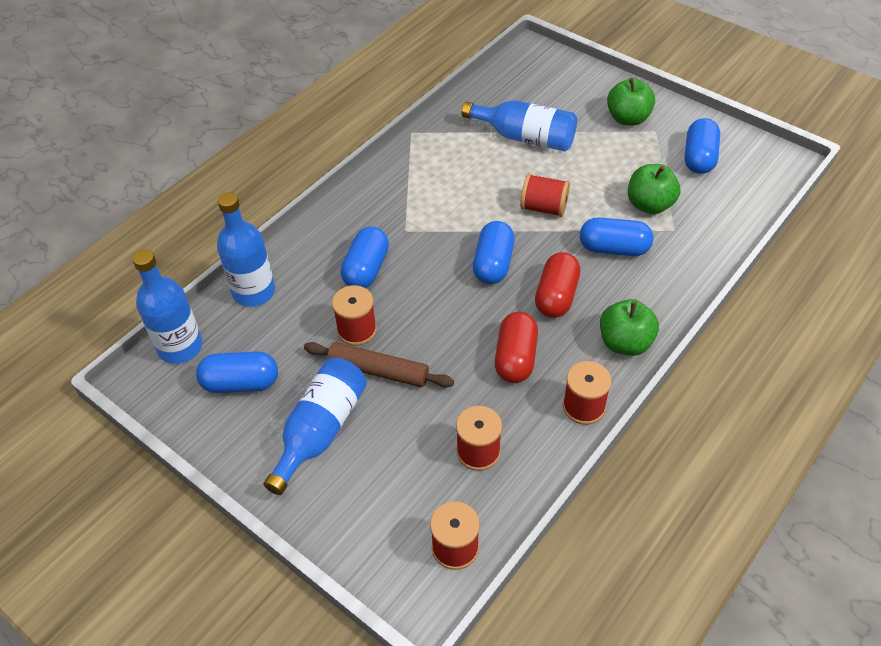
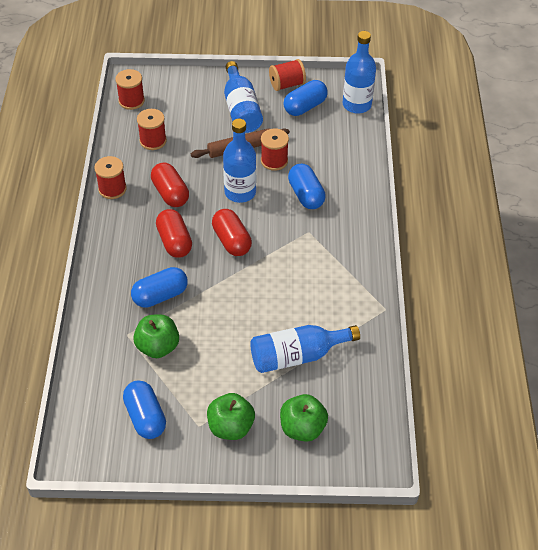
camera: 140 degrees right, 0 degrees up
(254, 292) = (355, 149): blue bottle -> blue bottle (240, 192)
(493, 264) = (231, 241): blue capsule -> red capsule
(544, 208) = (232, 300): red spool -> red spool (287, 84)
(625, 343) = (111, 236): green apple -> green apple (302, 428)

